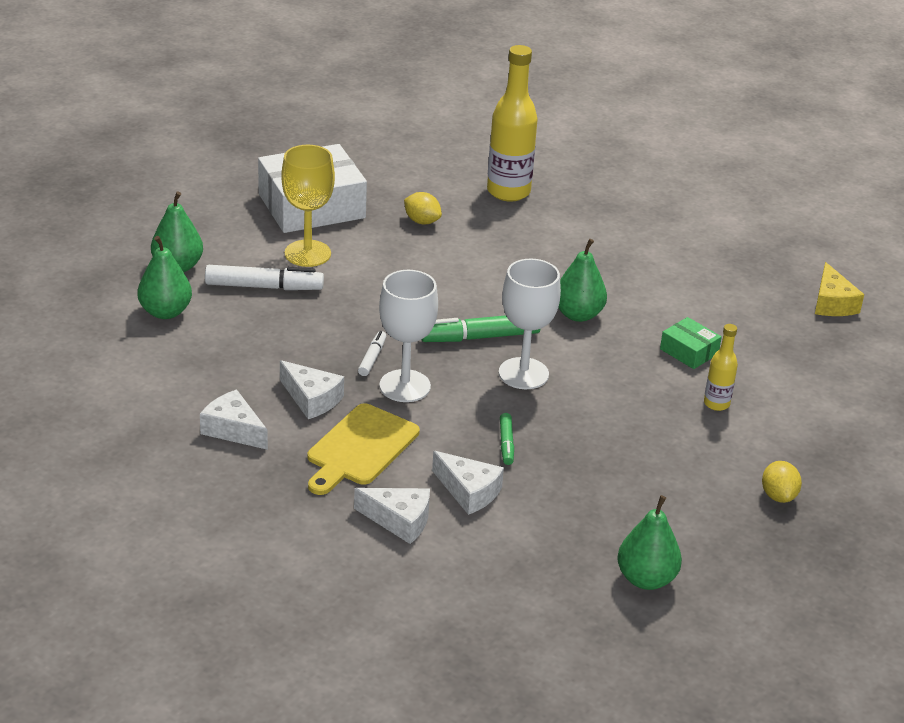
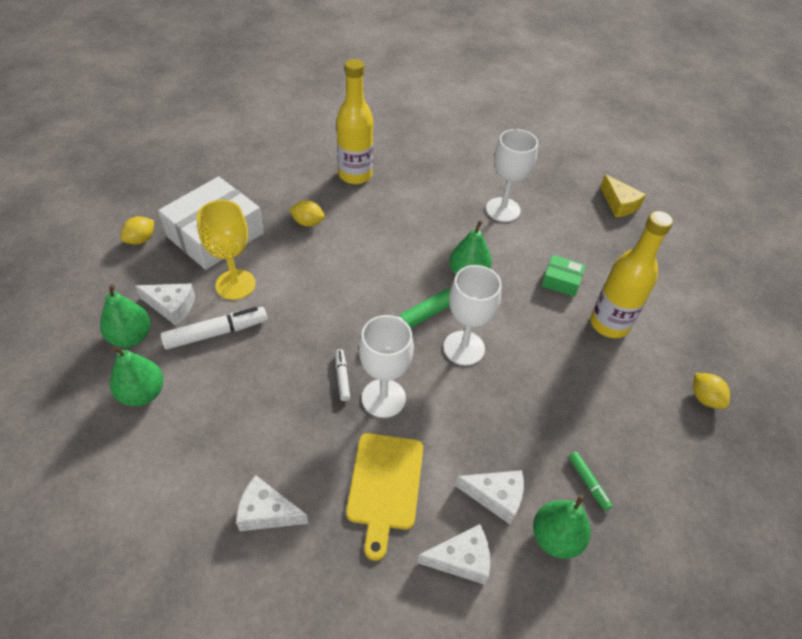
camera: 25 degrees left, 15 degrees up
(230, 190) = (141, 240): none -> yellow lemon
(312, 399) = (316, 445): white cheese -> white cheese (171, 306)
(506, 443) = (493, 428): green marker -> green marker (588, 483)
(646, 579) = (678, 533): green pear -> green pear (555, 538)
(670, 269) = (503, 210): none -> white goblet
(716, 404) = (609, 324): yellow bottle -> yellow bottle, size x1.95

